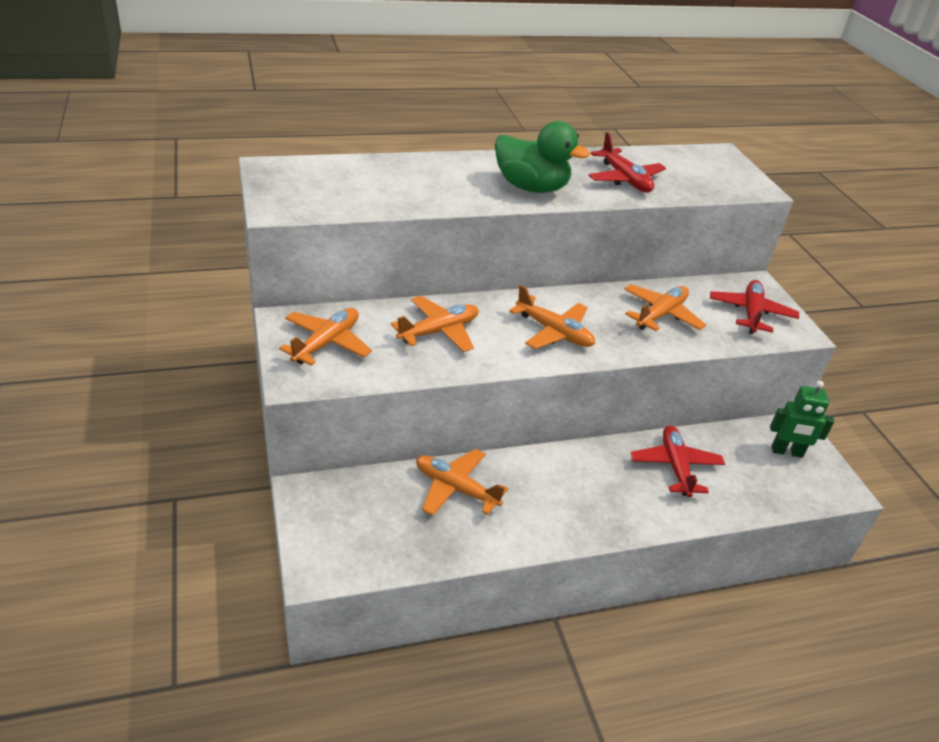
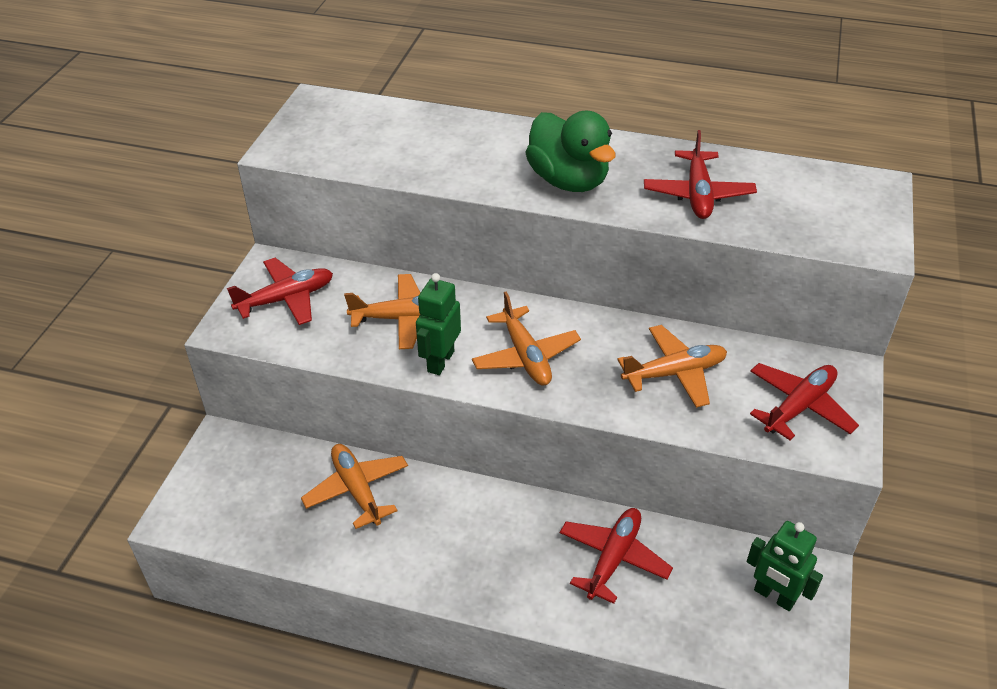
camera: 35 degrees right, 5 degrees up
(326, 343) = (286, 299): orange plane -> red plane
(496, 353) = (440, 361): none -> green robot

